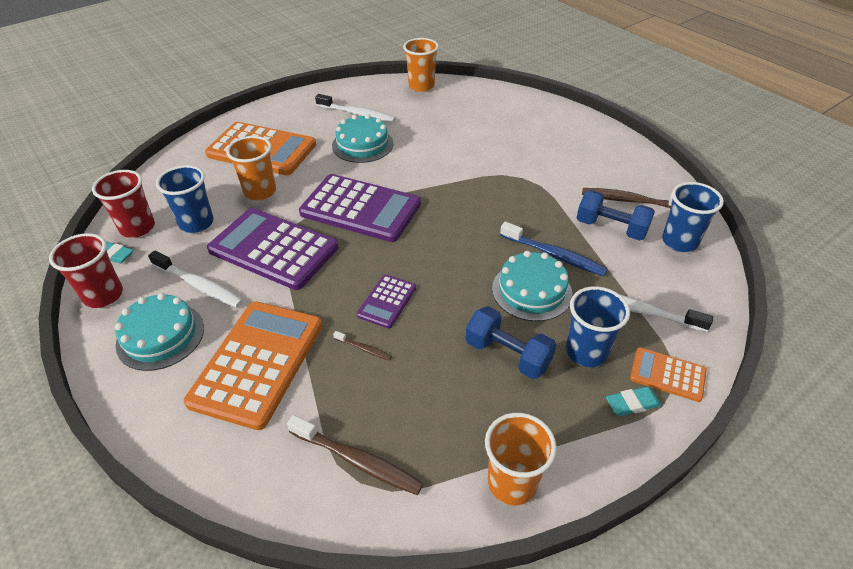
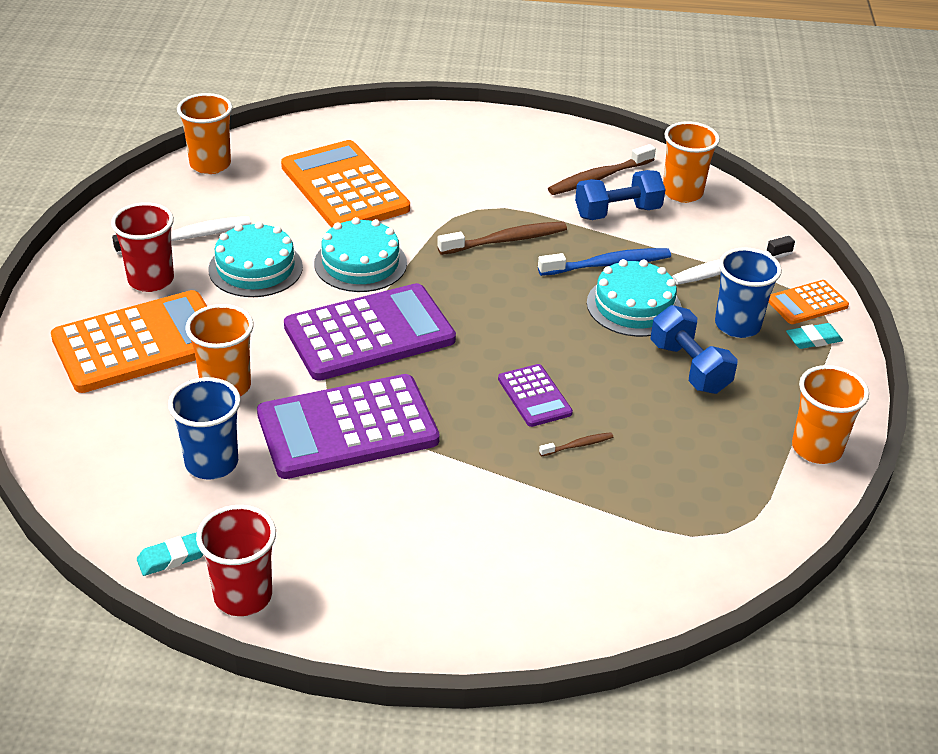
camera: 50 degrees left, 5 degrees down
(137, 228) = (146, 515): red cup -> red cup (151, 280)
(160, 336) = (378, 577): turquoise cake -> turquoise cake (360, 263)
(199, 285) = (332, 511): white toothbrush -> none
(257, 363) = (509, 524): orange calculator -> orange calculator (344, 188)
(358, 461) = (703, 521): brown toothbrush -> brown toothbrush (506, 240)
(507, 354) = (689, 367): blue dumbbell -> blue dumbbell turned 75 degrees clockwise
(632, 403) = (813, 339): turquoise eraser -> turquoise eraser turned 45 degrees clockwise
(679, 242) = (682, 192): blue cup -> orange cup

